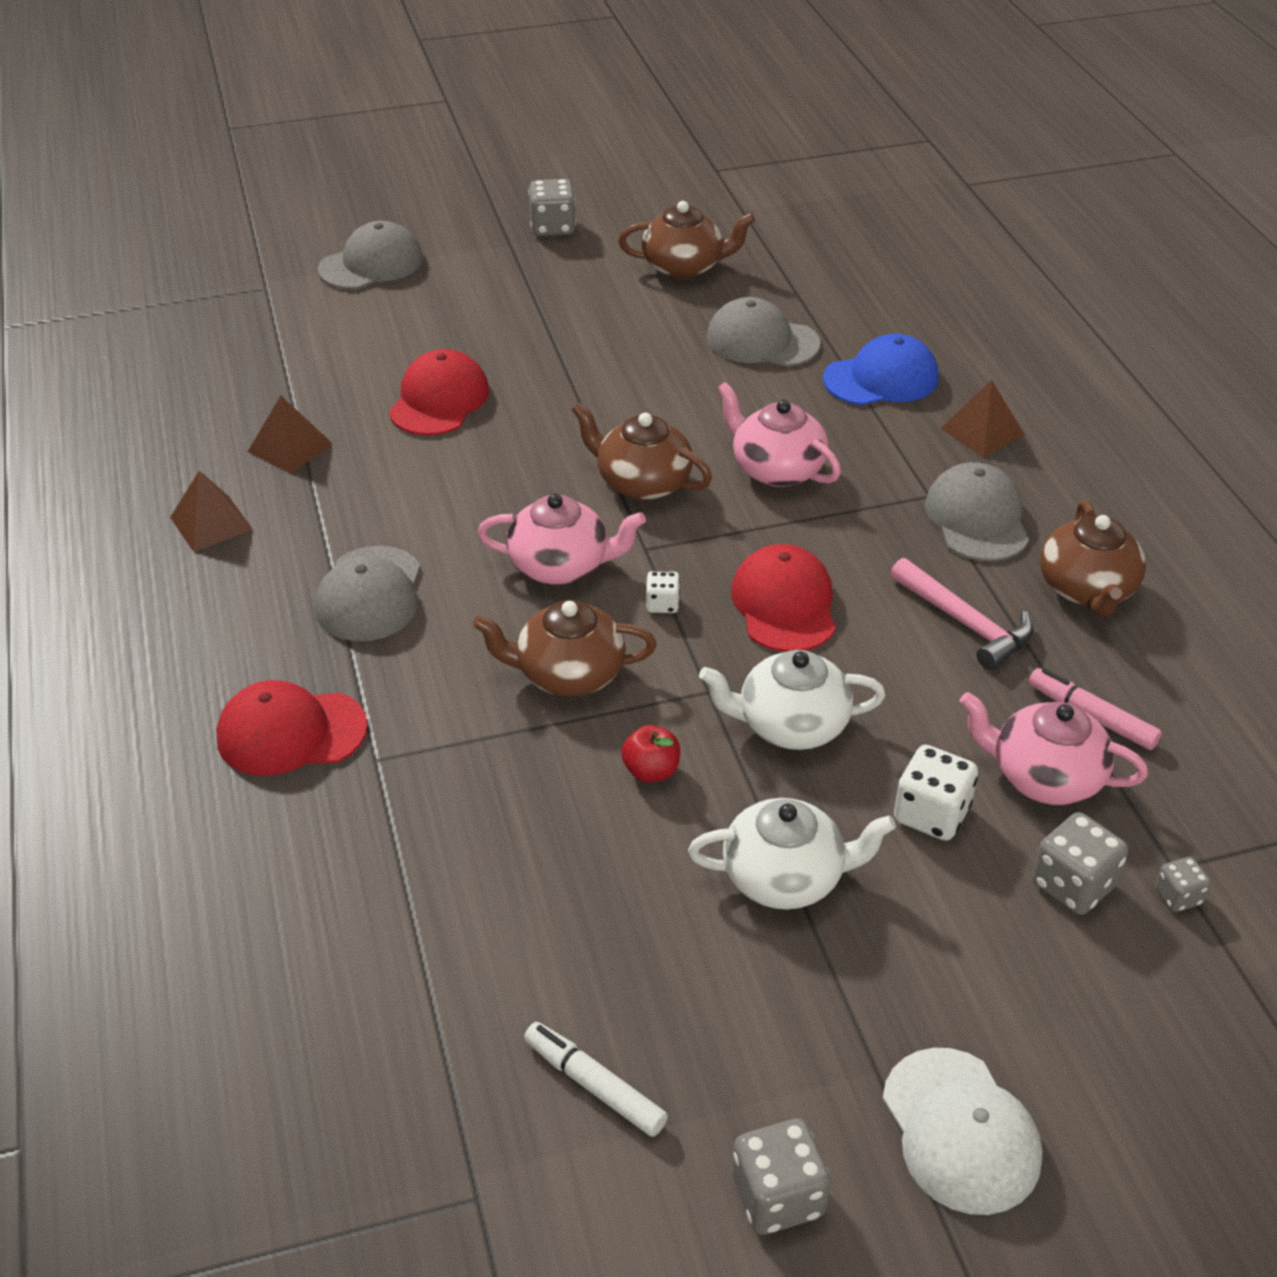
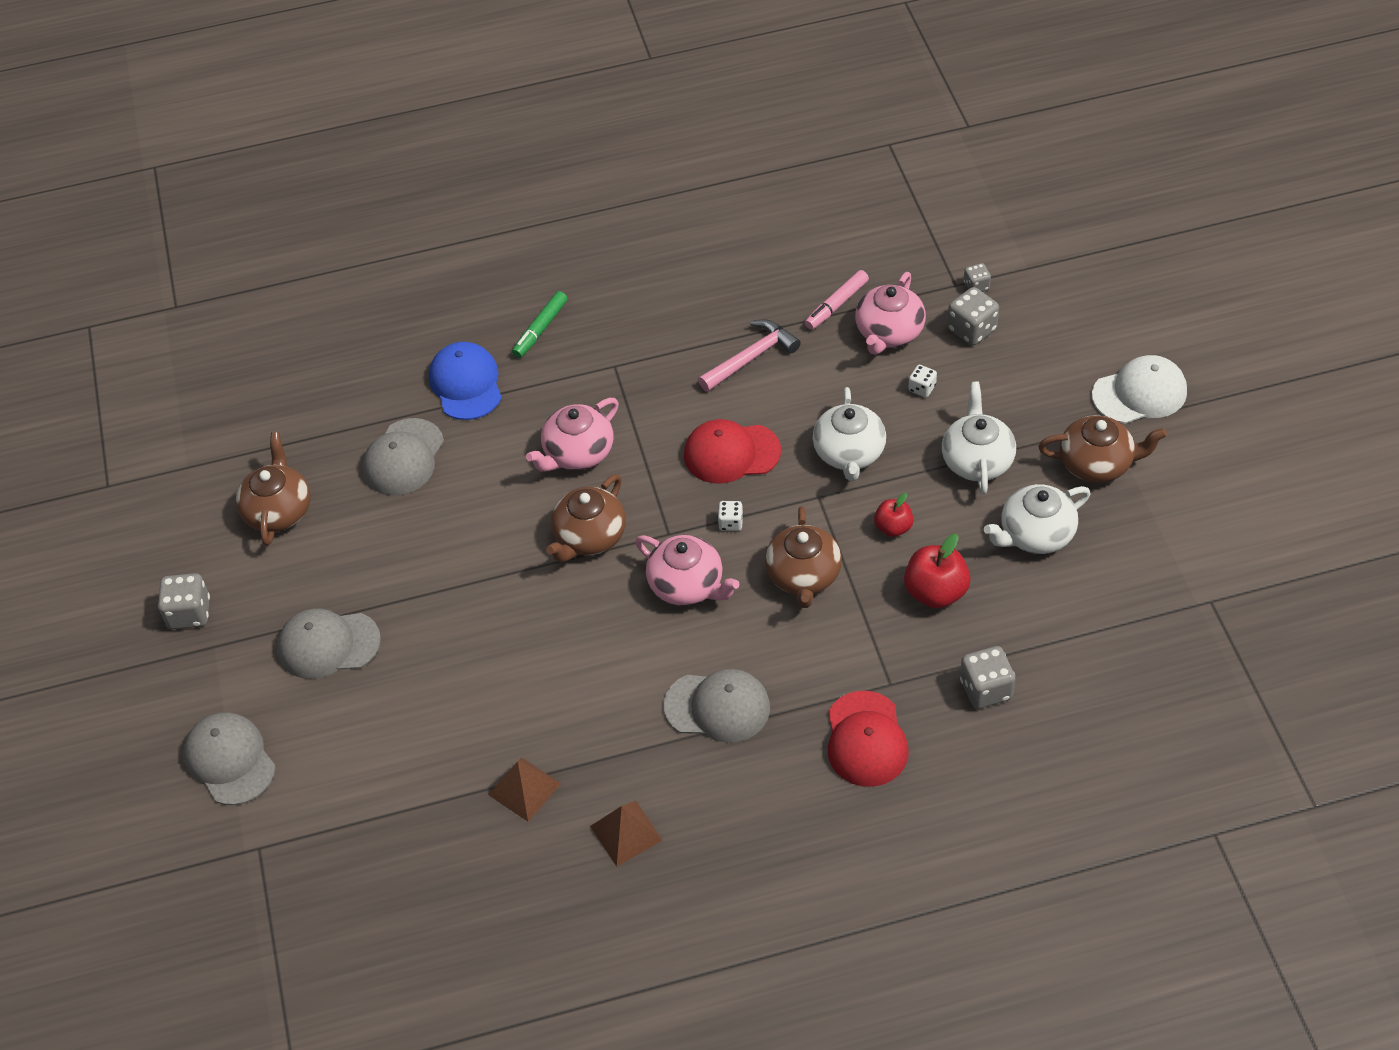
camera: 85 degrees left, 10 degrees up
(439, 400) = (465, 683): red cap -> none
(529, 815) = (935, 592): none -> red apple
(561, 566) = (687, 585): pink teapot -> pink teapot turned 120 degrees clockwise
(594, 1085) = (1133, 551): white marker -> none
(633, 946) = (1035, 534): none -> white teapot
(778, 1196) = (1189, 470): grey dice -> grey dice (985, 689)
(931, 814) = (922, 388): white dice -> white dice, size x0.57
(977, 518) = (642, 342): grey cap -> grey cap (328, 644)
(982, 431) = (540, 329): brown pyramid -> green marker
(1086, 589) = (718, 293): brown teapot -> brown teapot (1097, 464)

